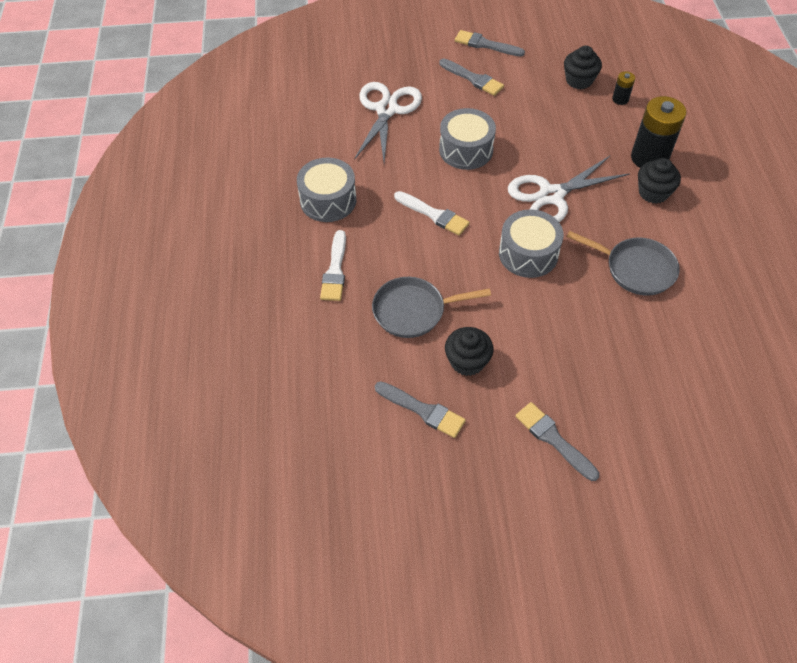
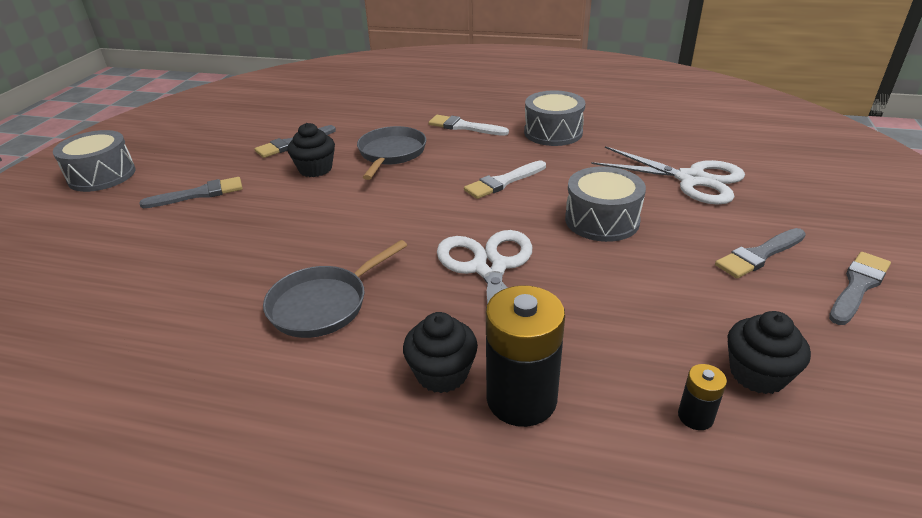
camera: 110 degrees right, 20 degrees down
(528, 254) = (409, 228): grey drum -> grey drum (102, 175)

